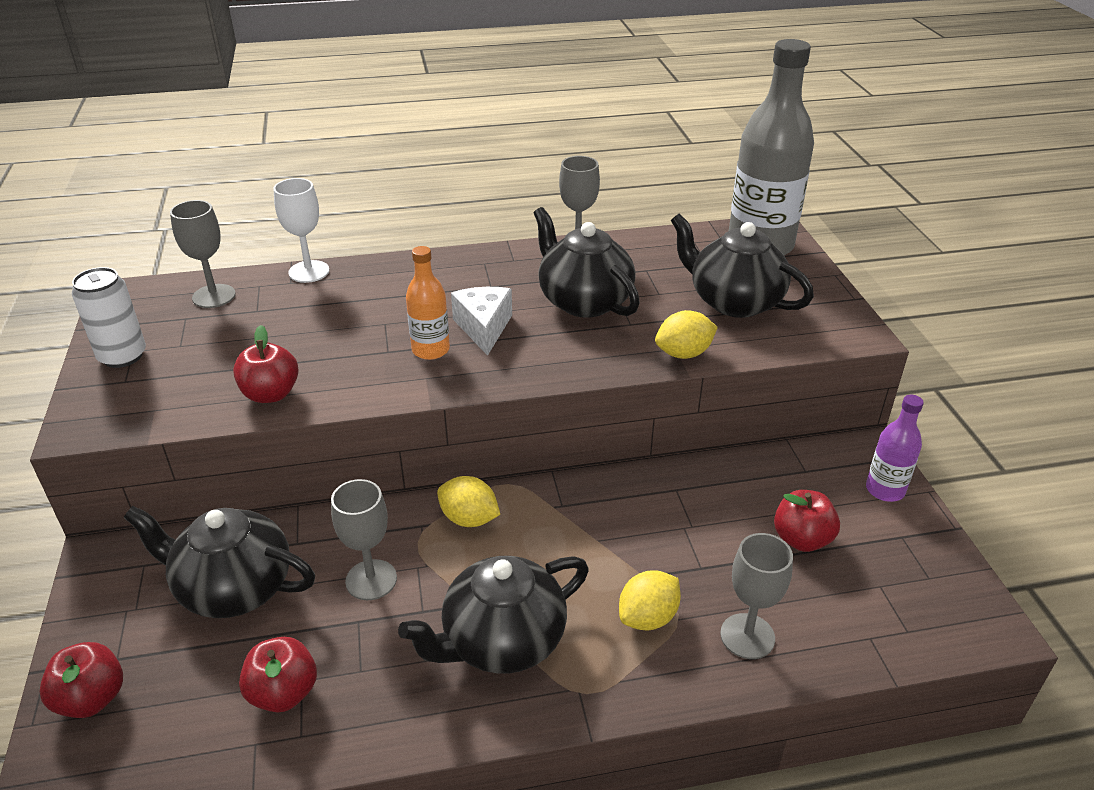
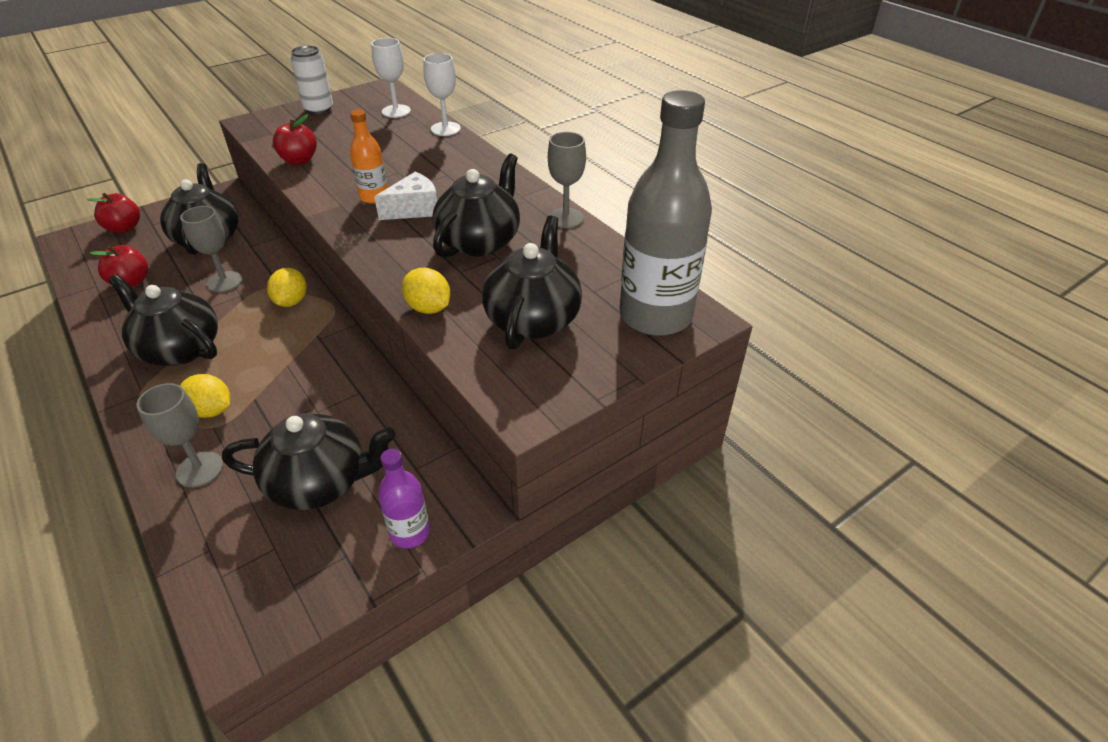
camera: 65 degrees right, 5 degrees up
(214, 296) = (396, 111): grey goblet -> white goblet
(801, 539) = (320, 482): red apple -> black teapot

